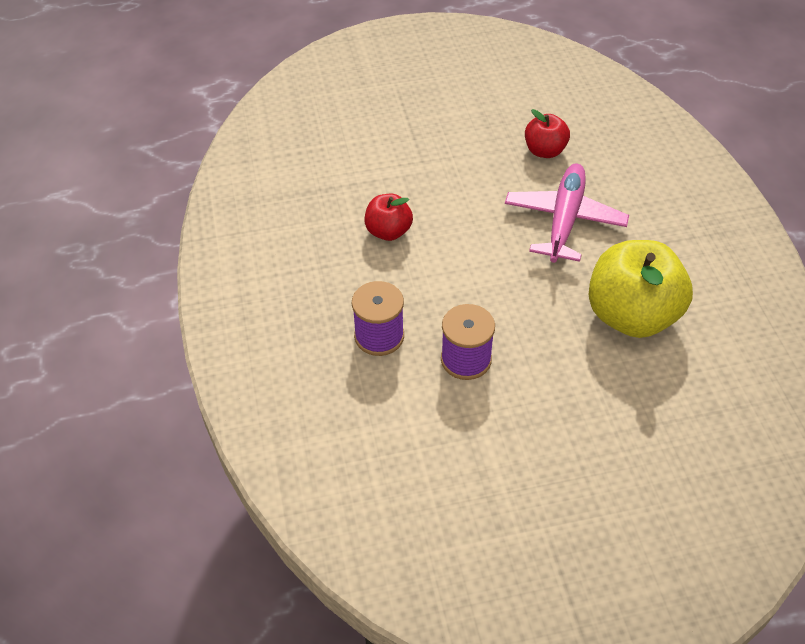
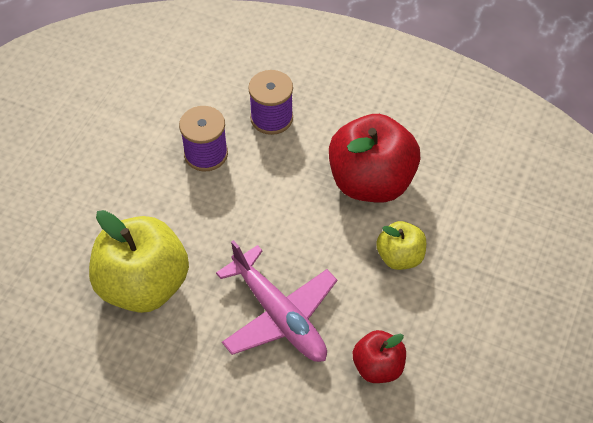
camera: 125 degrees right, 5 degrees up
(388, 231) = (371, 182): red apple -> red apple, size x1.90
(444, 181) = (400, 256): none -> yellow apple

